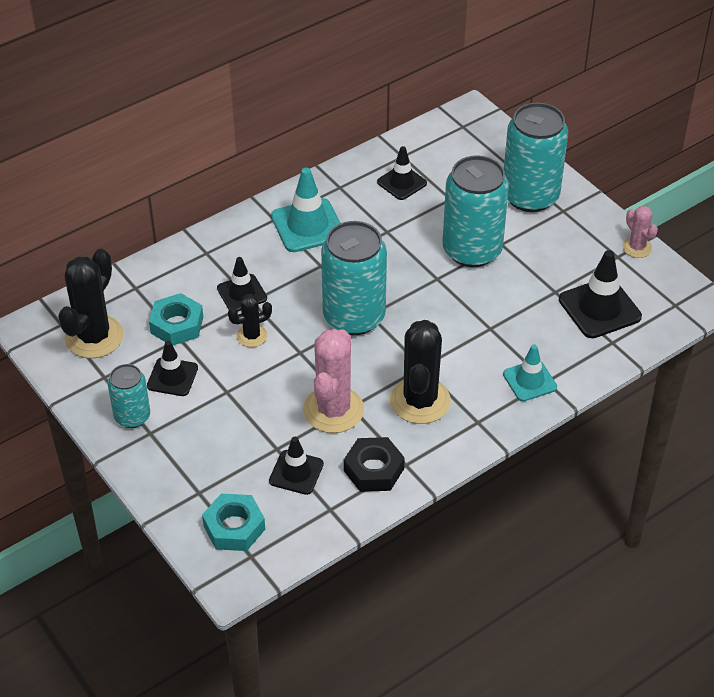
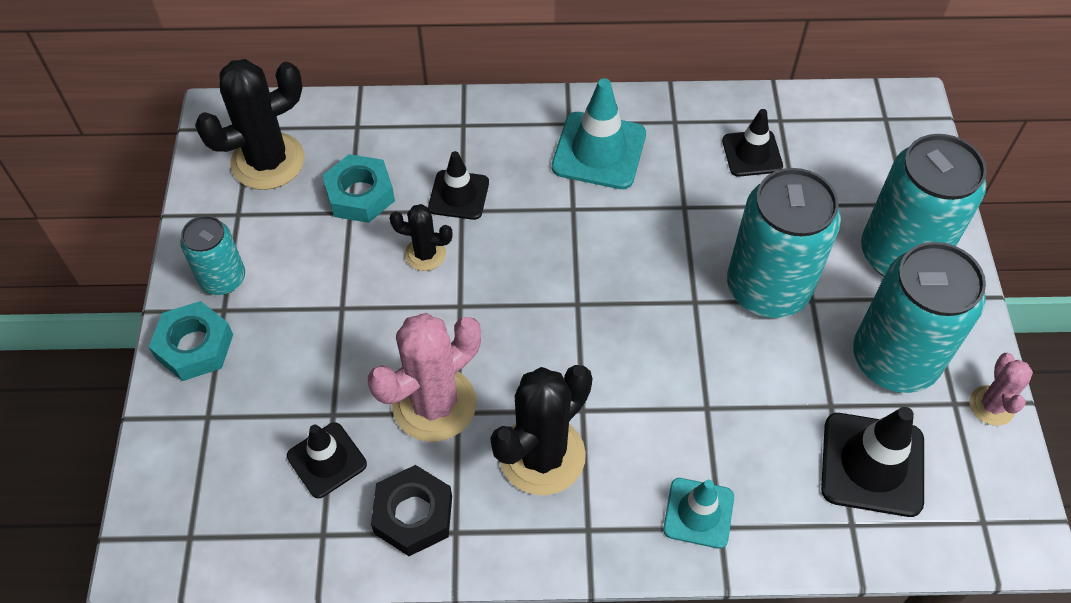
camera: 35 degrees right, 10 degrees up
(172, 377) = (302, 255): black traffic cone -> none
(234, 527) = (204, 487): turquoise nut -> turquoise nut (194, 346)
(354, 317) = (556, 296): turquoise can -> turquoise can (894, 359)

